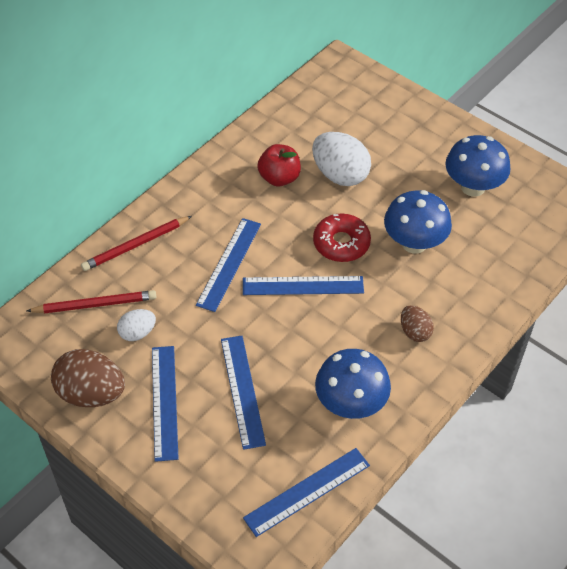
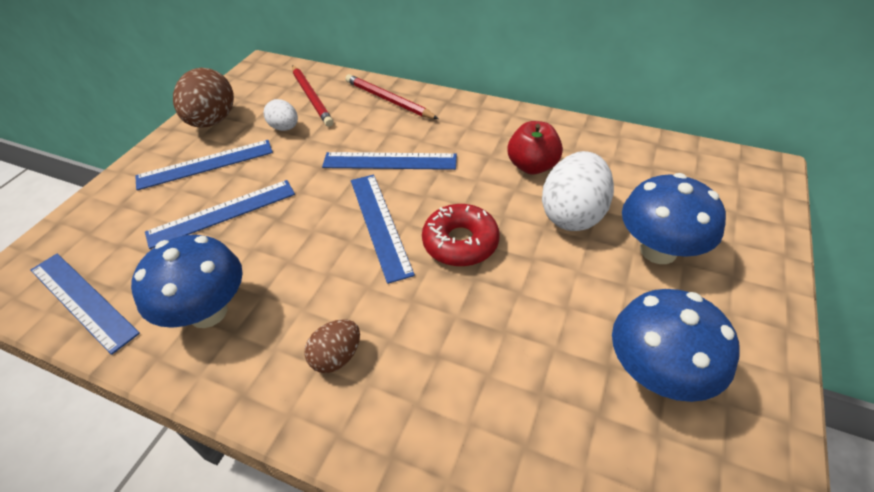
camera: 75 degrees right, 5 degrees down
(414, 243) = (498, 319): blue mushroom -> blue mushroom (658, 250)

